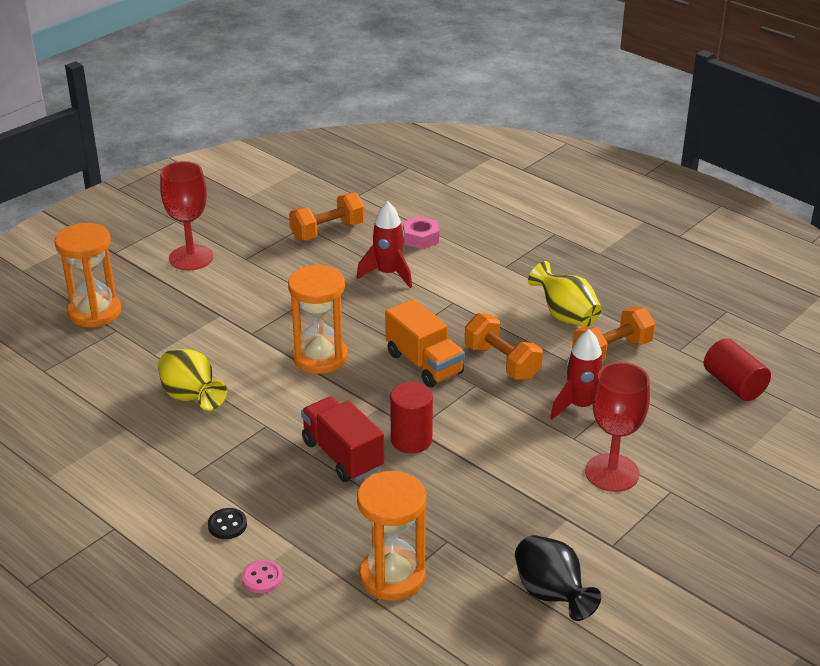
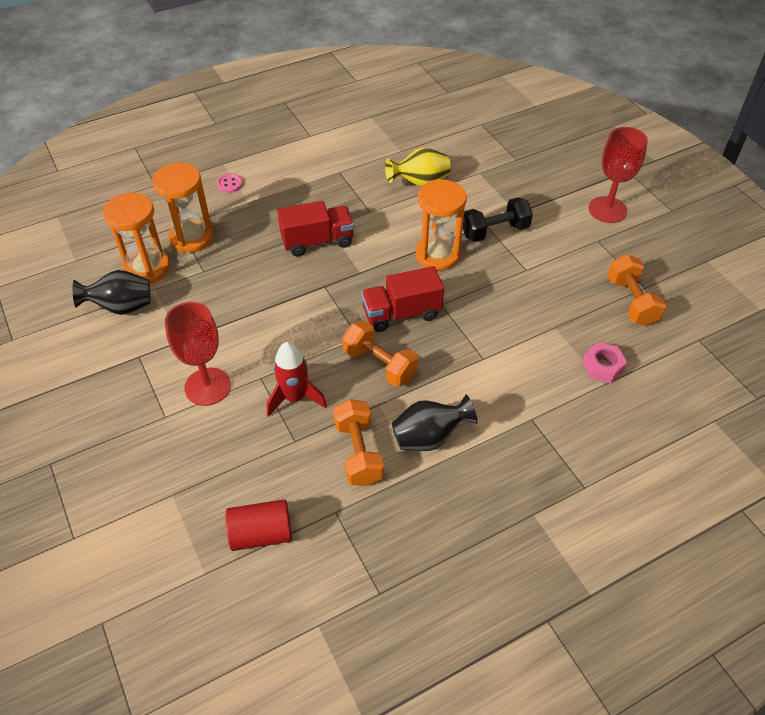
camera: 110 degrees right, 15 degrees up
(95, 312) = (544, 152): orange hourglass -> orange hourglass (147, 268)
(227, 525) = (283, 178): black button -> none
(261, 325) = (495, 231): none -> black dumbbell
(388, 274) = (545, 325): red rocket -> none
(411, 440) = (313, 281): red cylinder -> none
(424, 363) = (401, 313): orange truck -> red truck
(502, 362) = (380, 364): orange dumbbell -> orange dumbbell turned 60 degrees clockwise
(565, 316) = (429, 437): yellow vase -> black vase

